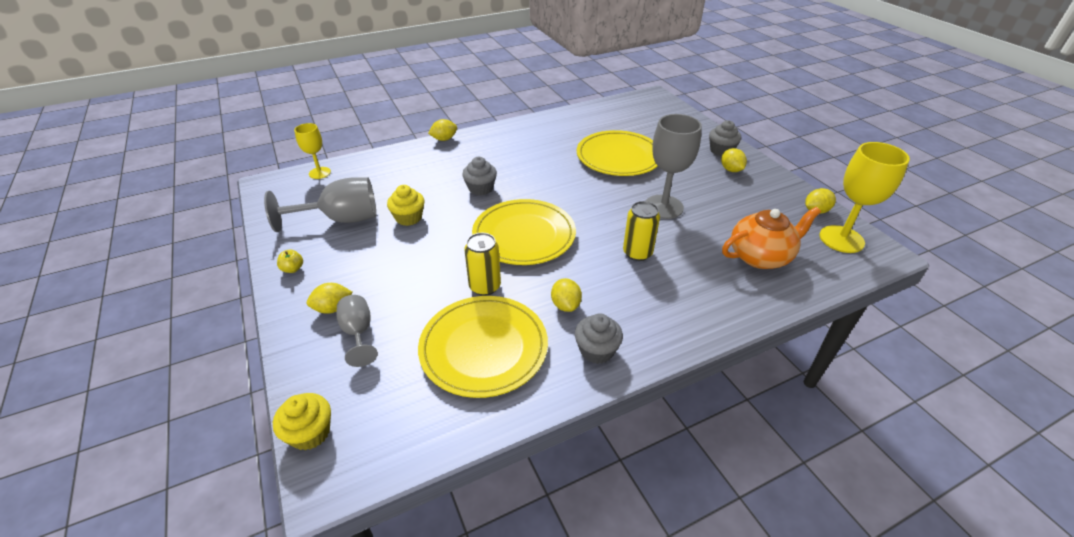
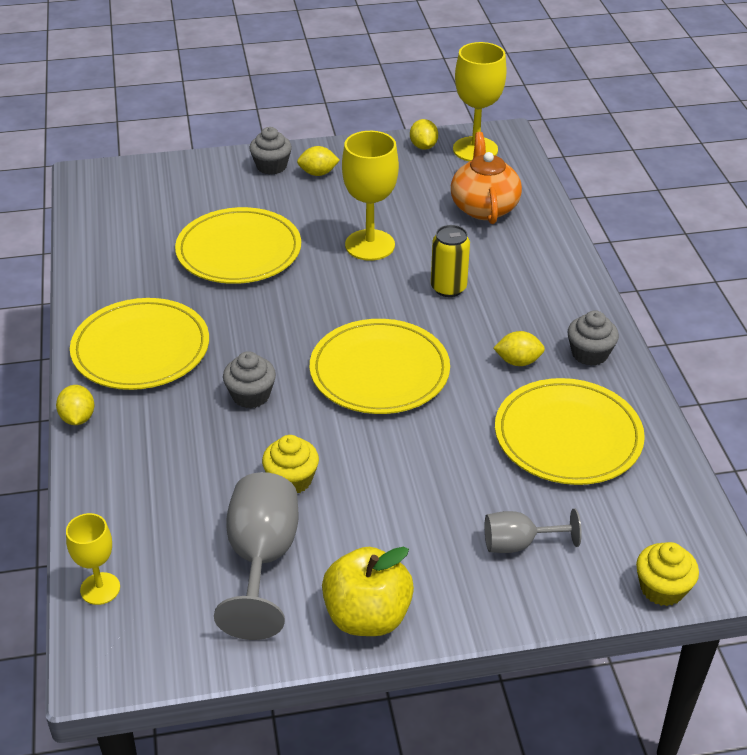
camera: 75 degrees left, 0 degrees up
(293, 269) = (367, 616): yellow apple -> yellow apple, size x2.43
(333, 308) = (466, 569): yellow lemon -> none
(485, 286) = (467, 421): yellow can -> none
(507, 144) = (141, 349): none -> yellow plate
(663, 207) = (370, 245): grey goblet -> yellow goblet

